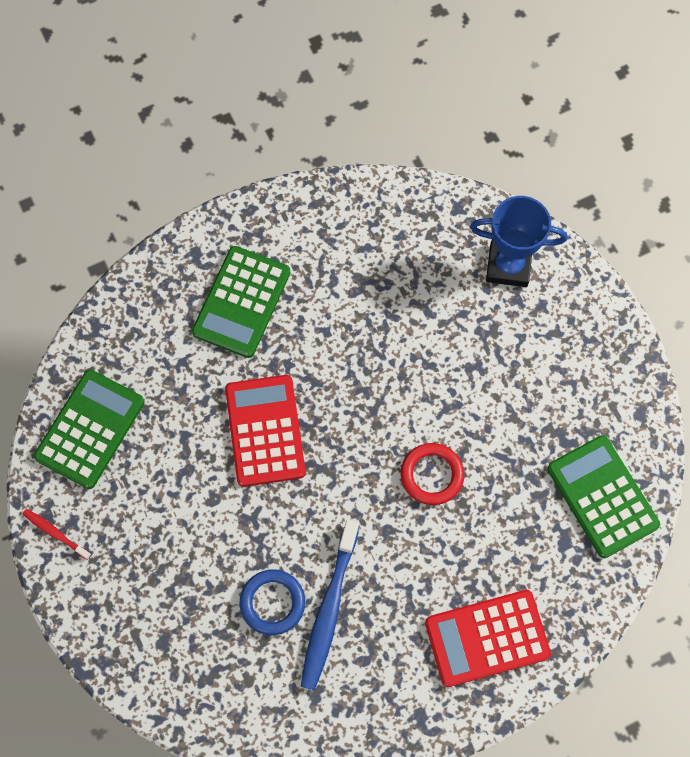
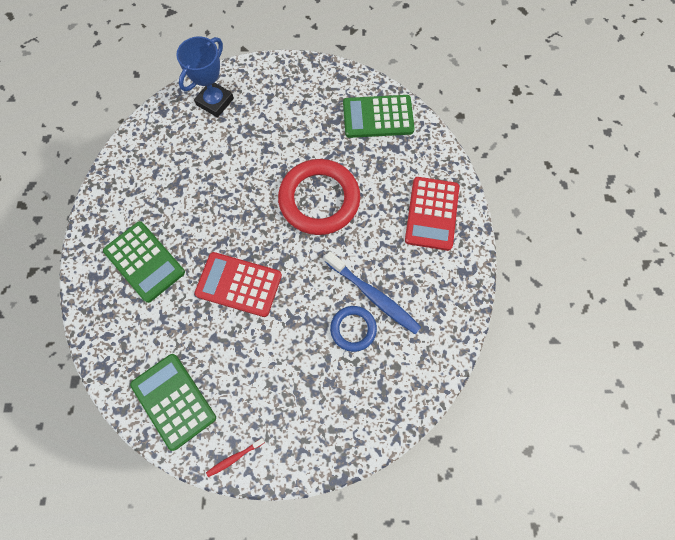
camera: 65 degrees left, 0 degrees up
(432, 475) = (319, 199): red ring -> red ring, size x1.91

